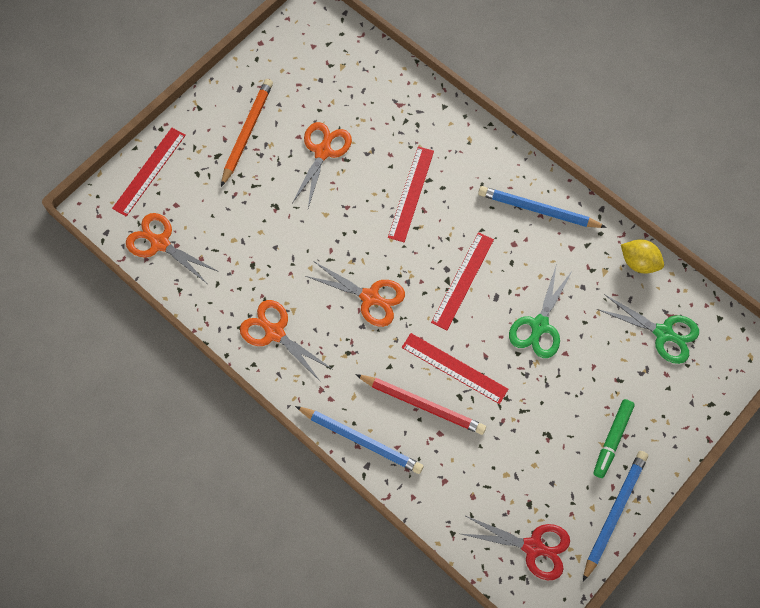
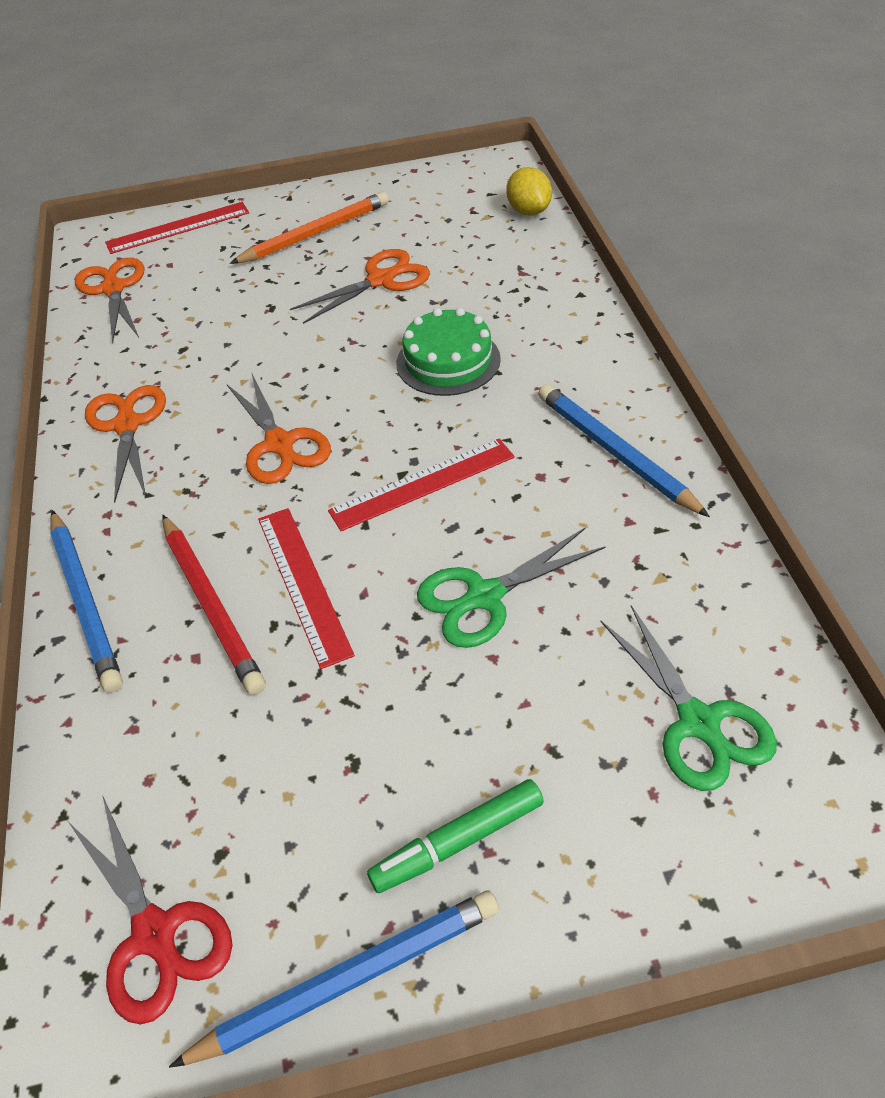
camera: 40 degrees right, 20 degrees down
(411, 194) = (448, 361): red ruler -> green cake
(638, 262) = (733, 594): yellow lemon -> yellow lemon (529, 211)

